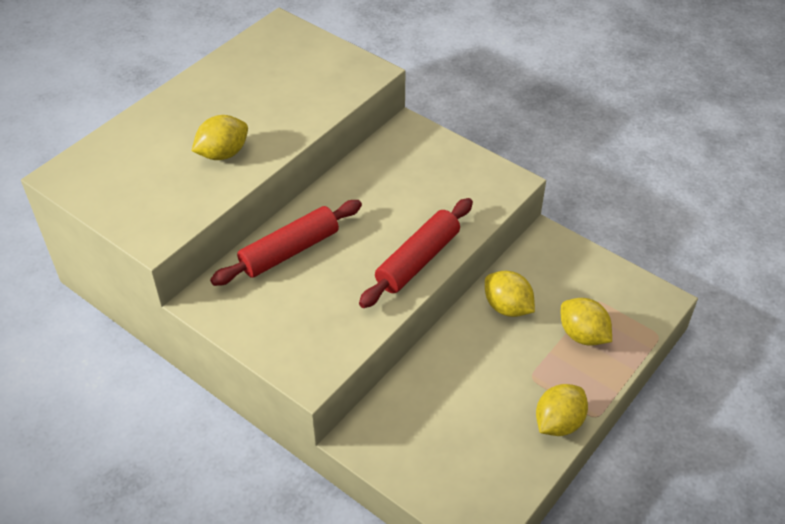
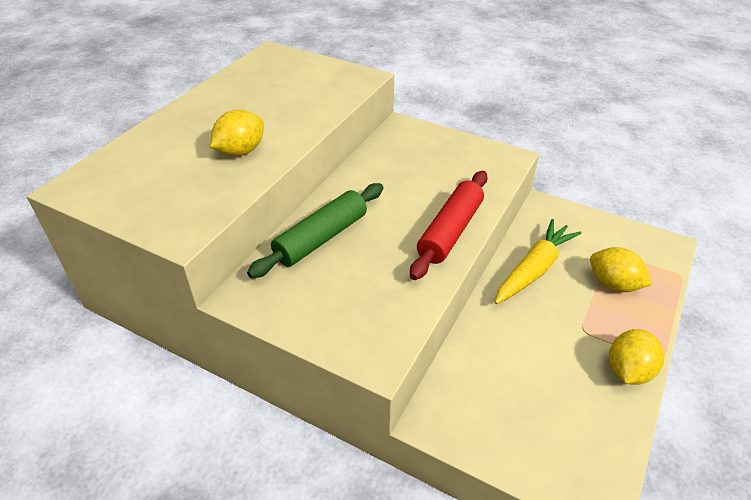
camera: 10 degrees left, 5 degrees down
(289, 251) = (321, 238): red rolling pin -> green rolling pin
(507, 307) = (534, 269): yellow lemon -> yellow carrot

